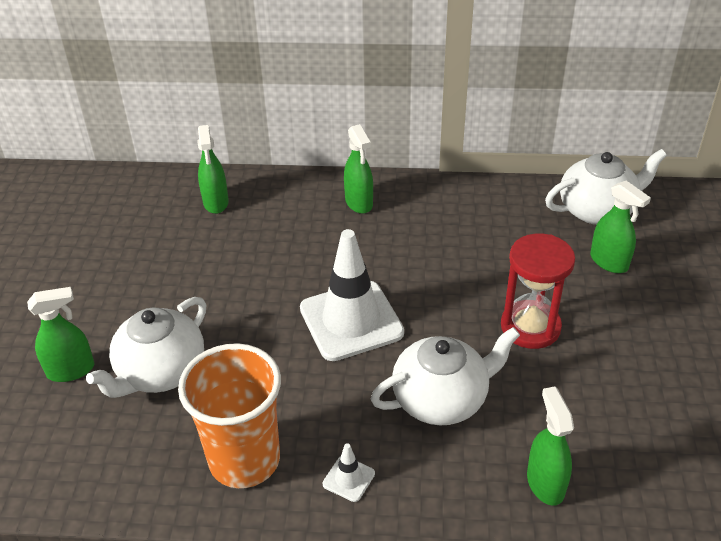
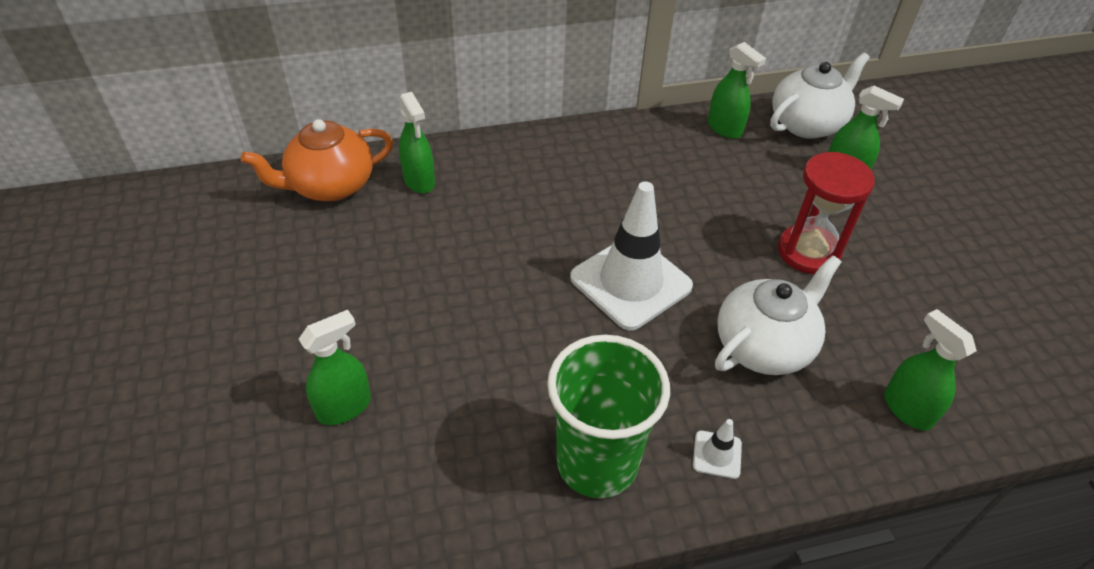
camera: 20 degrees left, 5 degrees up
(143, 194) = (330, 186): none -> orange teapot
(160, 372) = (452, 384): white teapot -> none
(244, 460) = (597, 462): orange cup -> green cup
(359, 203) = (574, 155): green spray bottle -> green spray bottle (725, 128)

